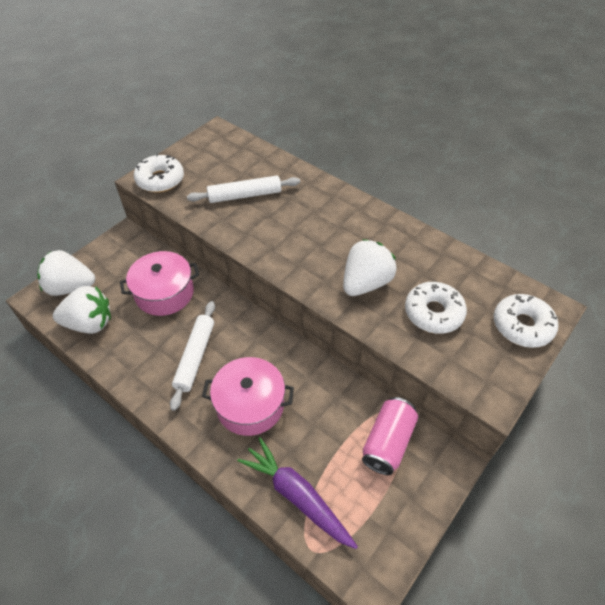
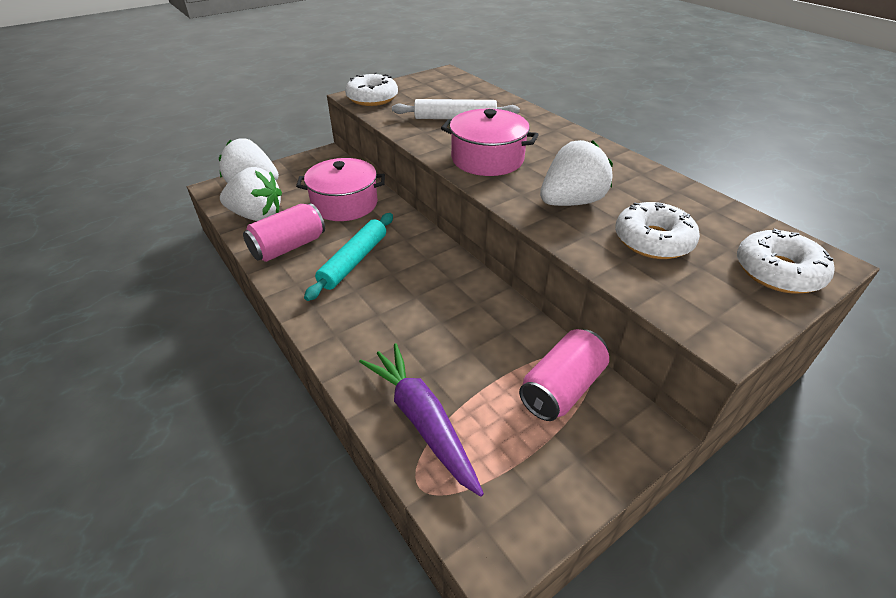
camera: 15 degrees right, 10 degrees down
(133, 353) = (288, 247): none -> pink can
(195, 357) = (354, 261): white rolling pin -> turquoise rolling pin
(250, 404) = (398, 315): pink pot -> pink pot (487, 159)

